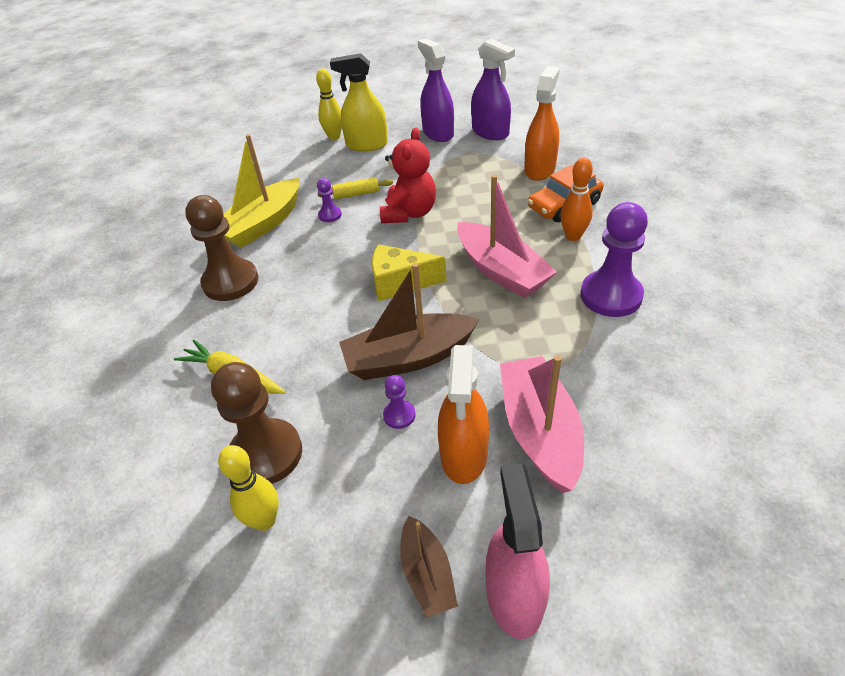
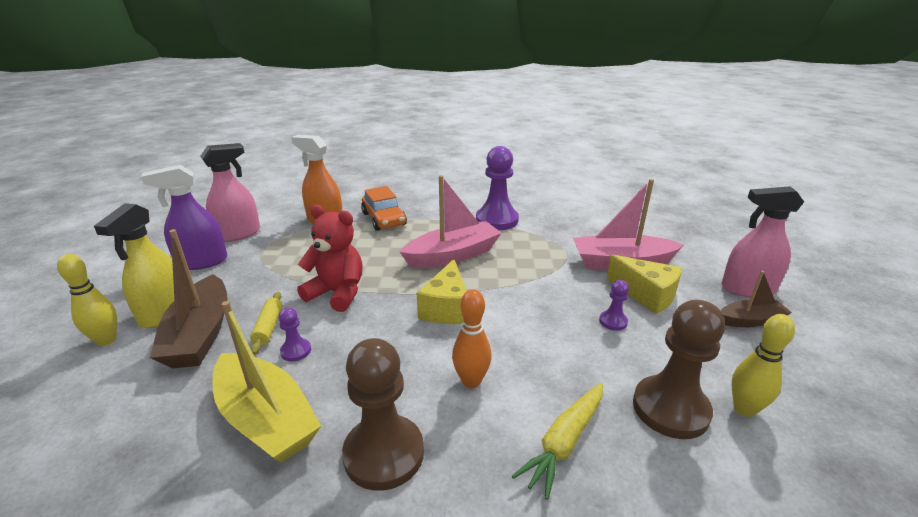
camera: 85 degrees left, 15 degrees down
(408, 358) = (548, 311): brown boat -> brown boat (200, 334)
(464, 454) = (646, 295): orange spray bottle -> yellow cheese
(490, 132) = (238, 234): purple spray bottle -> pink spray bottle
(573, 236) = (425, 222): orange bowling pin -> orange bowling pin (471, 381)

